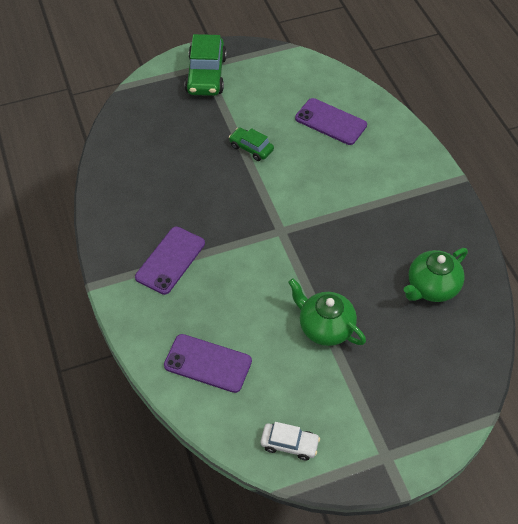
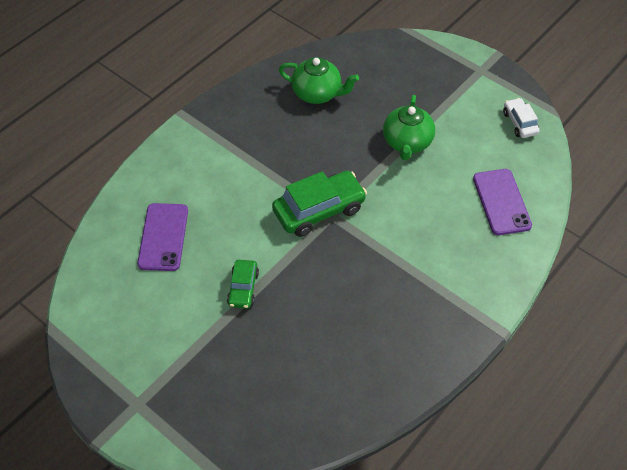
camera: 120 degrees left, 0 degrees up
(170, 260) = (427, 283): purple phone -> none
(206, 75) = (152, 393): green car -> green car (319, 210)

